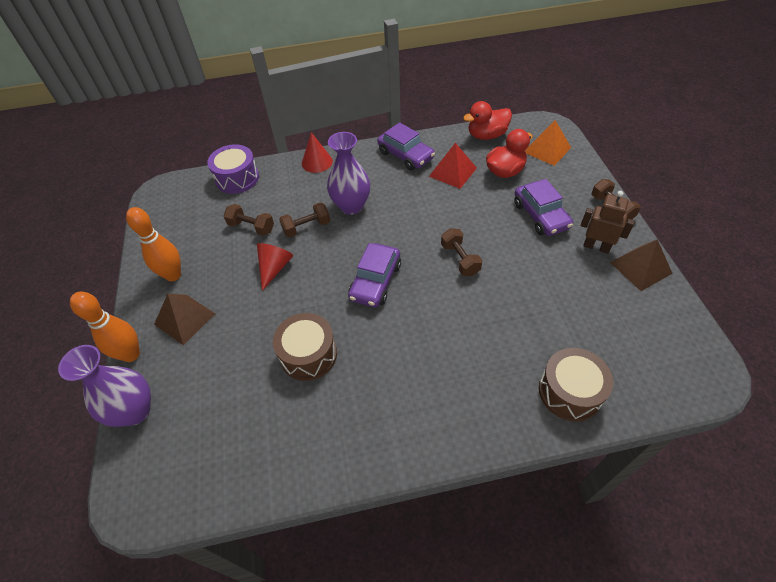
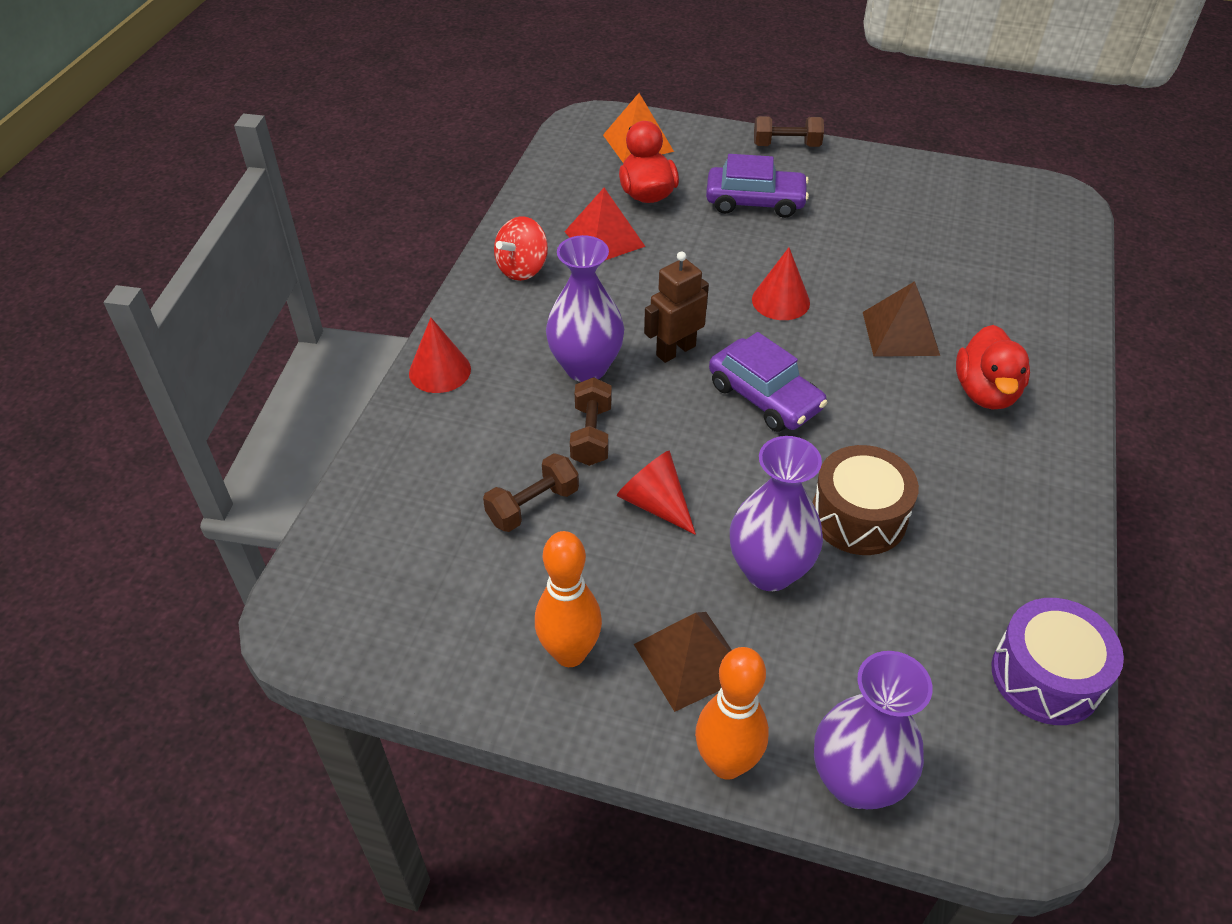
camera: 65 degrees left, 5 degrees down
(237, 178) = (380, 489): purple drum -> purple drum (1046, 676)
(252, 329) = (769, 570): none -> purple vase
(405, 155) = (522, 269): purple car -> red spinning top
(460, 259) = (780, 301): brown dumbbell -> red cone
(486, 135) = (557, 178): red duck -> red duck (985, 392)
(570, 391) = (1037, 300): brown drum -> none
(596, 247) = (840, 185): brown robot -> brown robot (675, 350)
(640, 267) = (893, 170): brown pyramid -> brown pyramid (900, 333)

